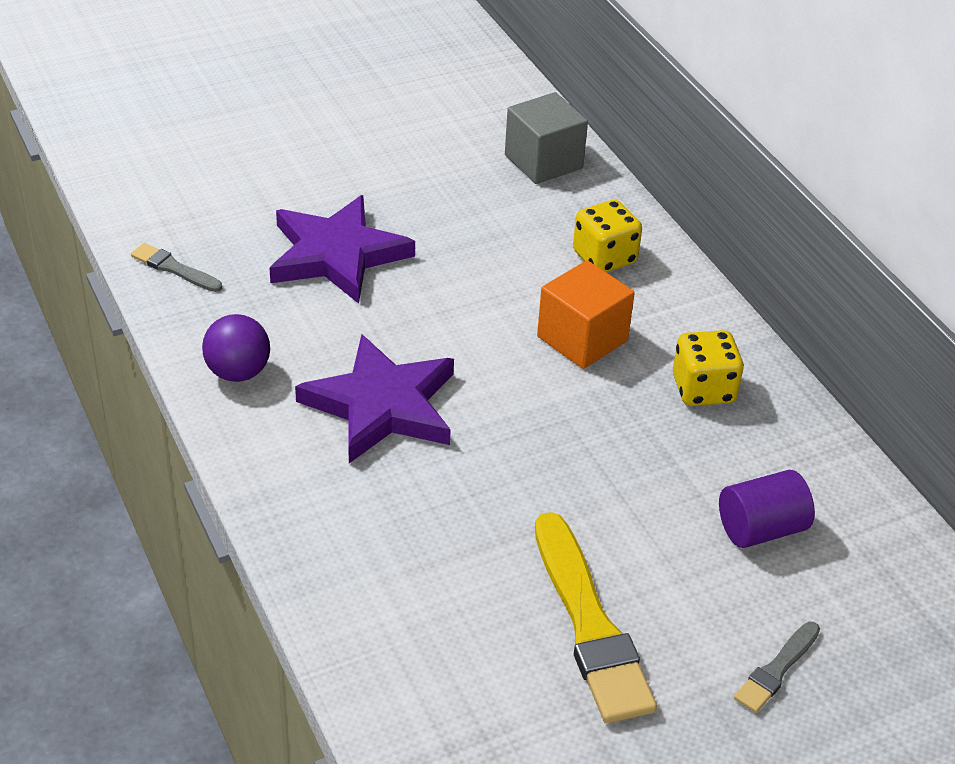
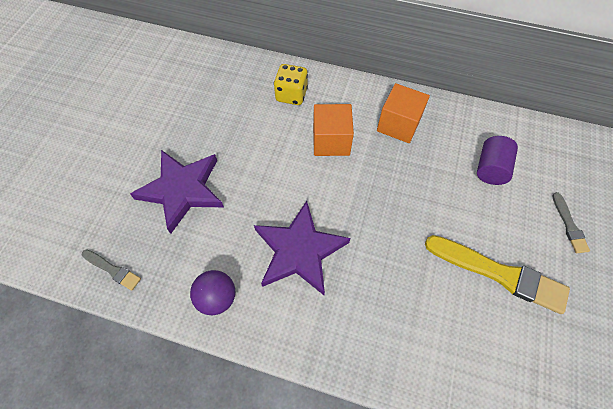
camera: 45 degrees left, 20 degrees up
(174, 268) = (112, 270): grey brush -> grey brush turned 135 degrees counterclockwise
(543, 161) = (211, 68): grey cube -> none
(703, 389) = (398, 125): yellow dice -> orange cube

